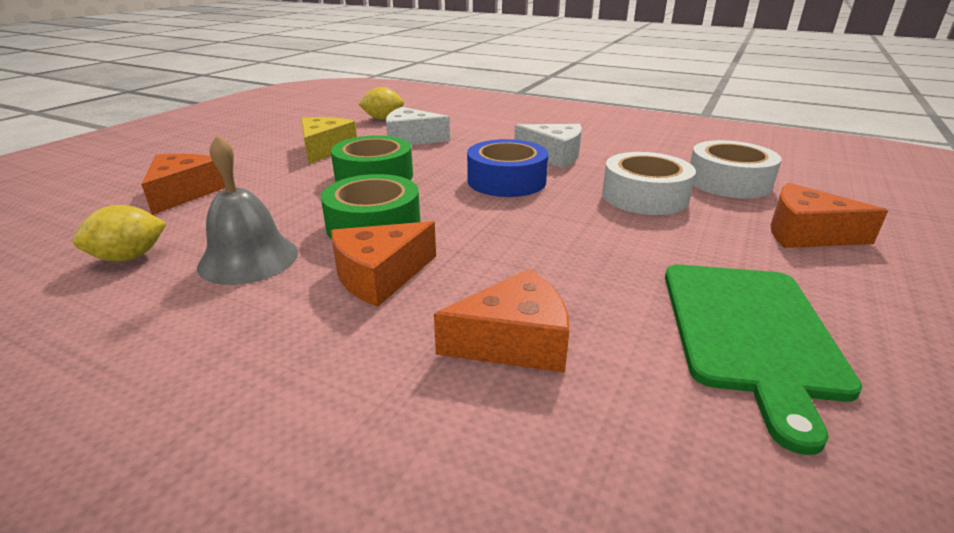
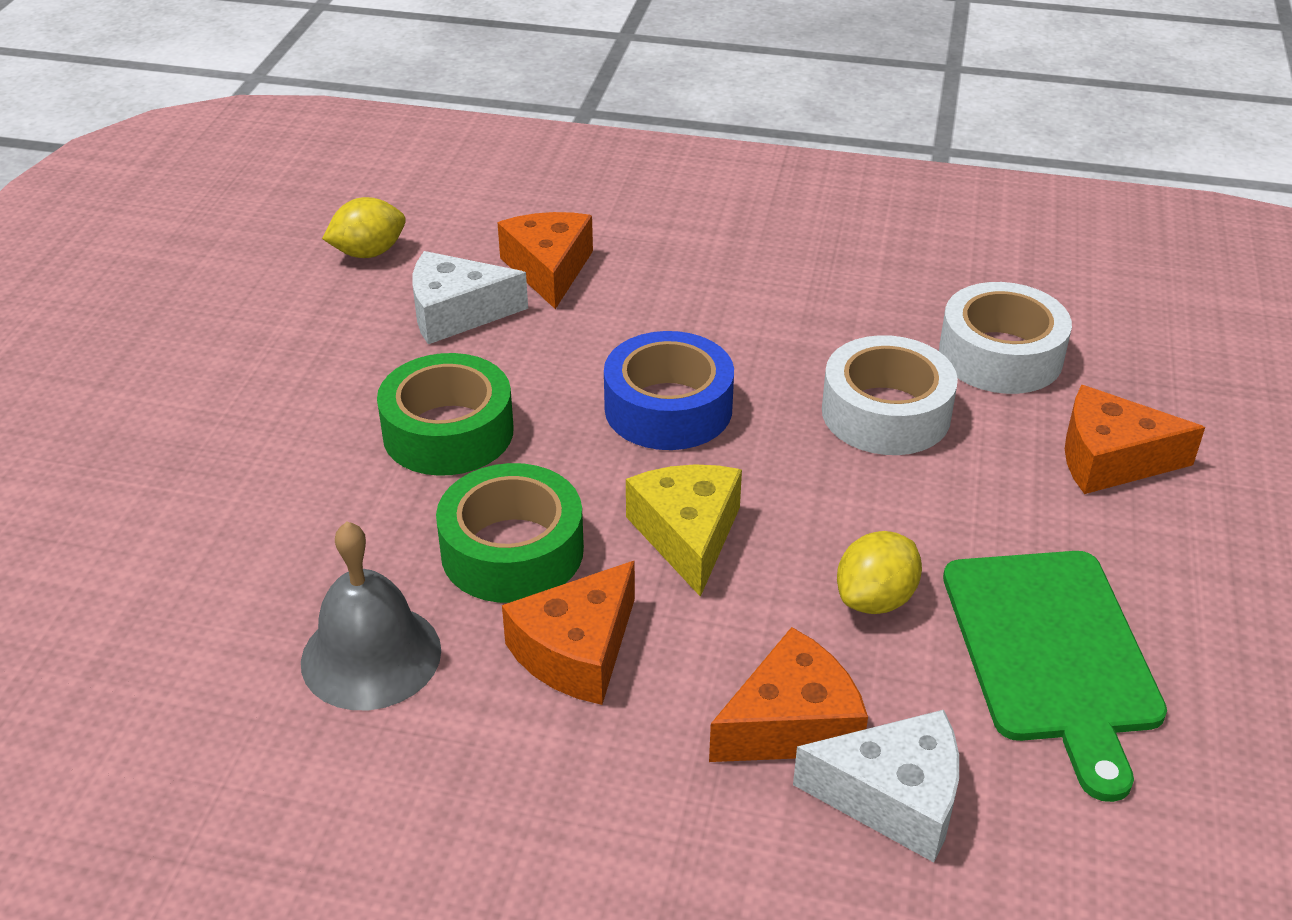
camera: 15 degrees left, 10 degrees up
(129, 257) = (189, 688): yellow lemon -> yellow lemon (875, 599)
(184, 193) = (153, 532): orange cheese -> orange cheese (549, 269)
(325, 149) = (317, 370): yellow cheese -> yellow cheese (687, 535)
(553, 156) = (720, 326): white cheese -> white cheese (894, 798)

